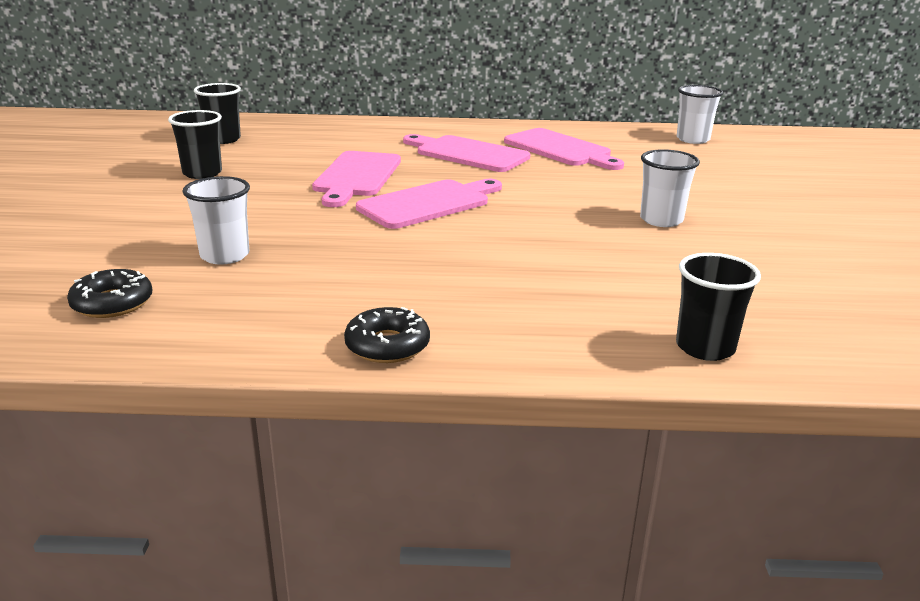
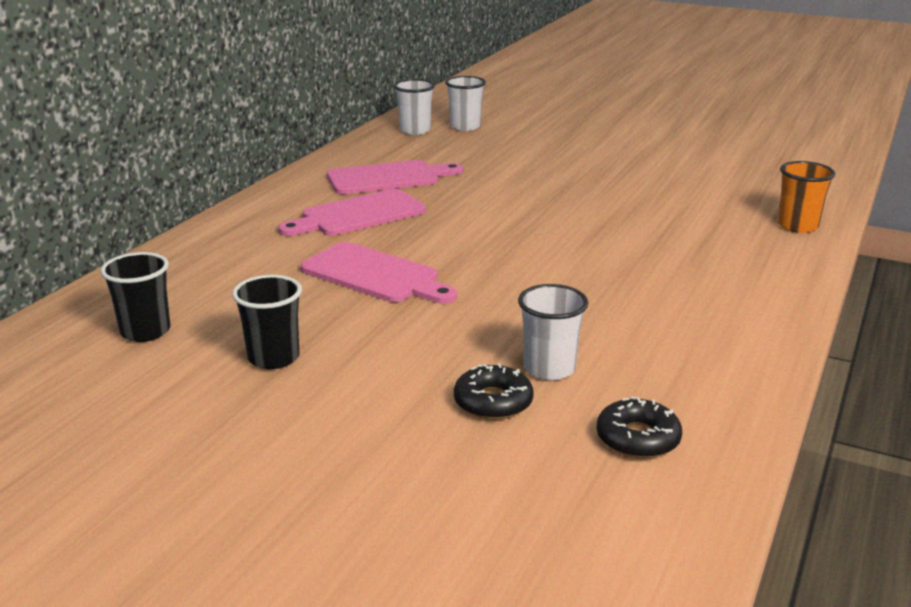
camera: 65 degrees left, 0 degrees up
(387, 345) = (767, 321): black donut -> black donut (493, 402)
(429, 203) = (483, 256): pink cutting board -> none
(661, 220) = (586, 185): white cup -> white cup (465, 126)
(705, 347) = (797, 226): black cup -> orange cup

